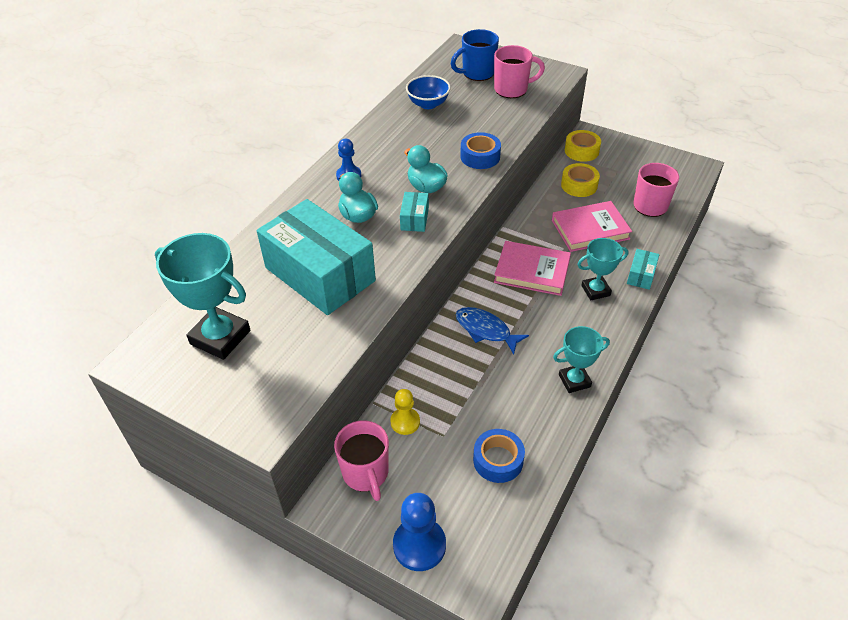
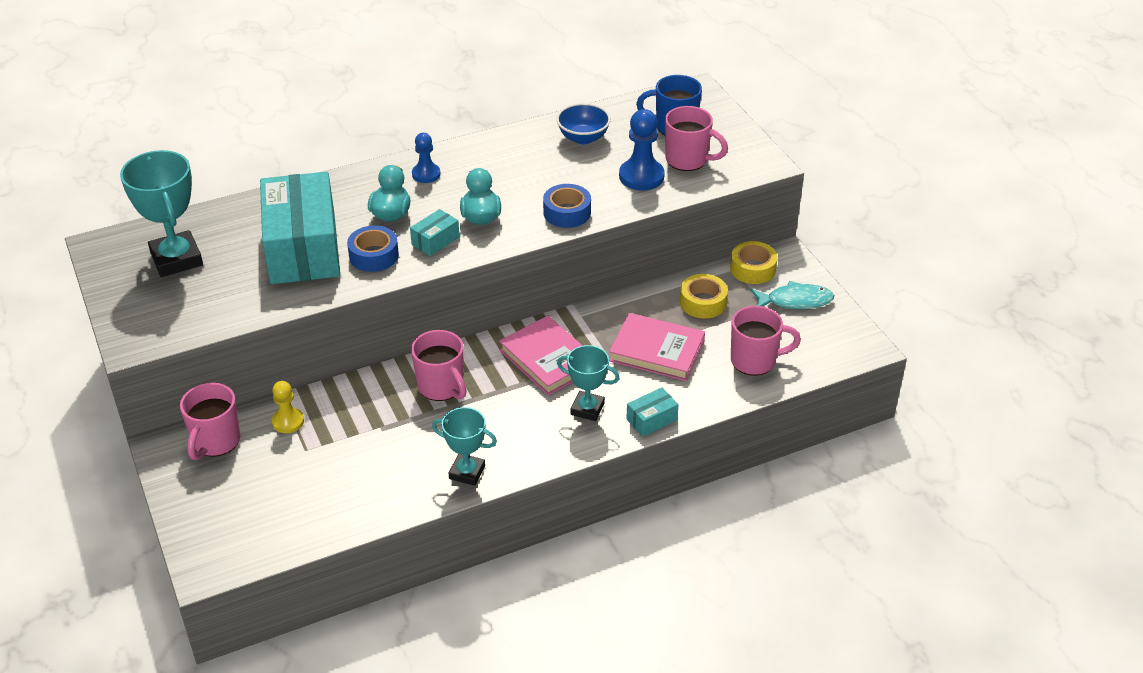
camera: 35 degrees right, 5 degrees down
(419, 545) = (196, 515): blue pawn -> blue pawn (641, 176)
(485, 330) = (441, 387): blue fish -> pink mug
(498, 460) = (326, 494): blue tape -> blue tape (374, 255)
(628, 158) = (795, 301): none -> turquoise fish

